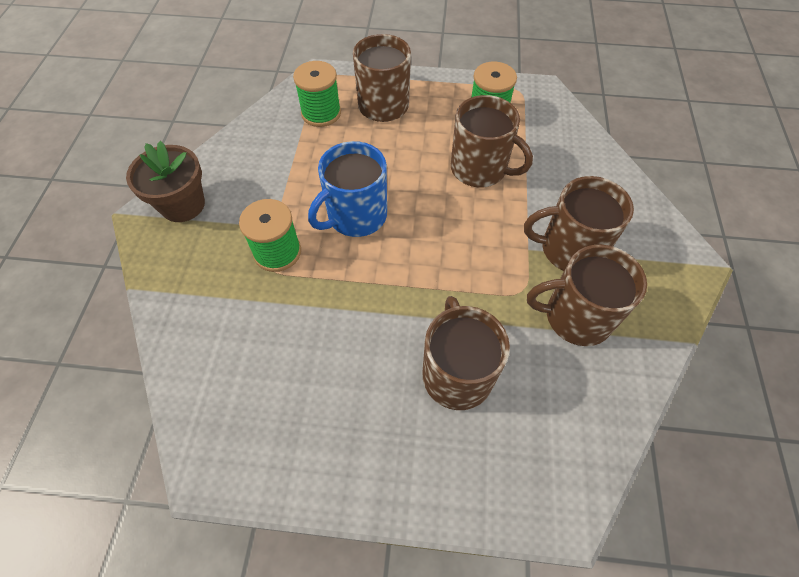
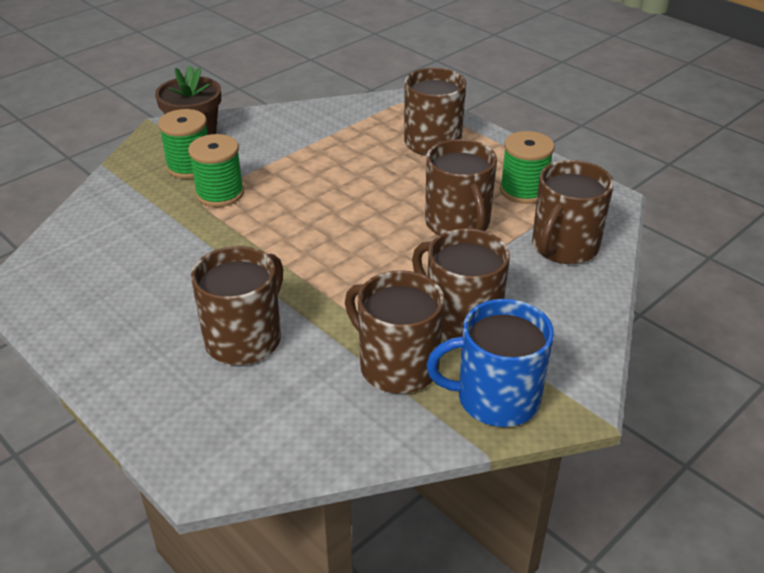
camera: 40 degrees right, 20 degrees down
(321, 113) = (372, 125): green spool -> green spool (189, 166)
(356, 216) = (307, 202): blue mug -> blue mug (496, 398)
(561, 147) = (564, 247): none -> brown mug

